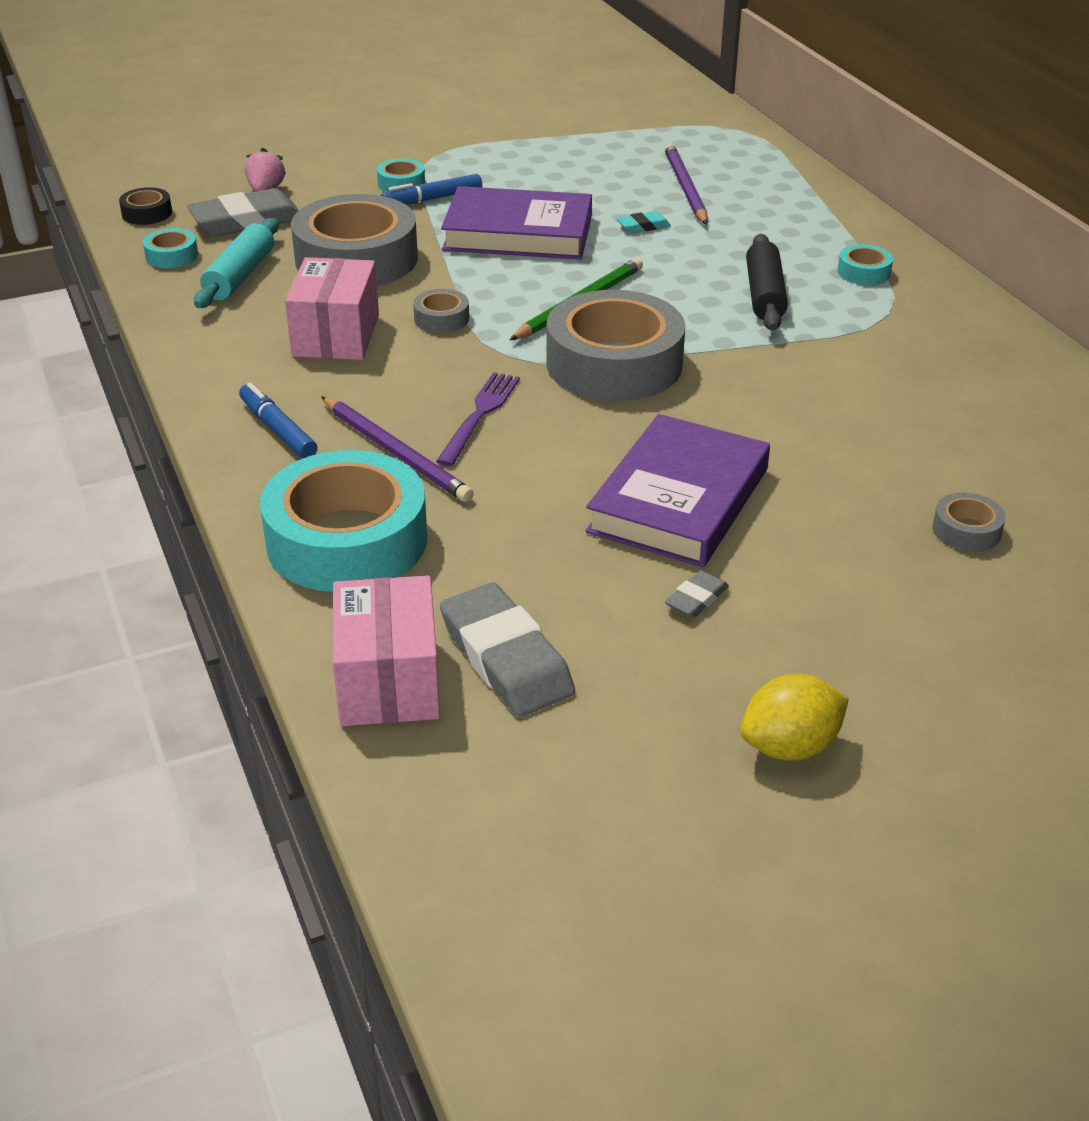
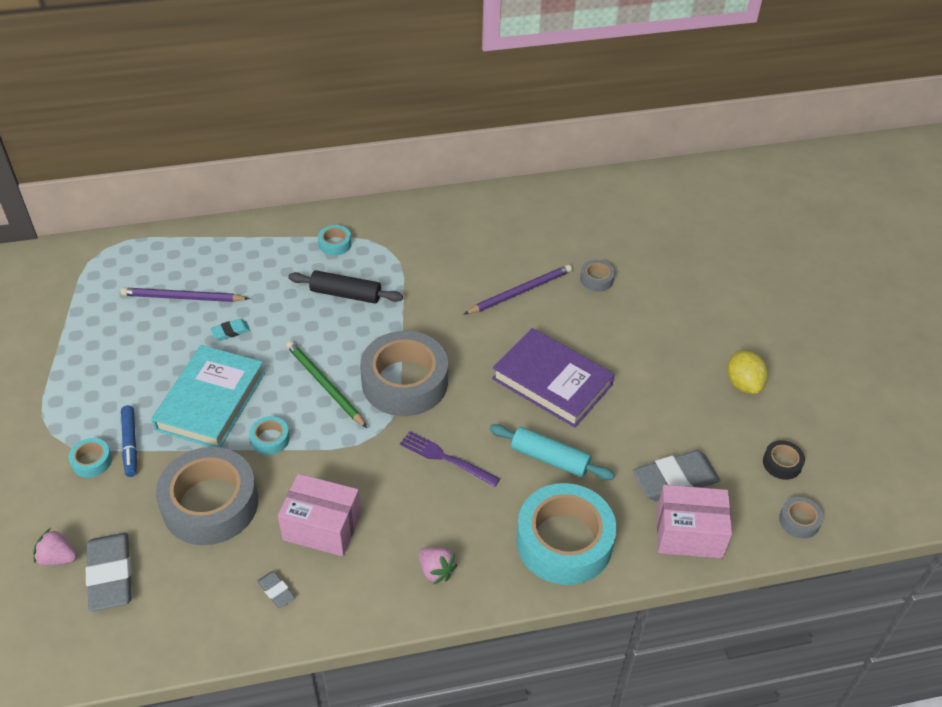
camera: 80 degrees left, 10 degrees up
(147, 213) = (59, 653): black tape -> black tape (782, 463)
(171, 256) = (151, 633): turquoise tape -> turquoise tape (270, 439)
(240, 276) = (207, 584): turquoise rolling pin -> turquoise rolling pin (550, 458)
(277, 430) = (436, 571): blue marker -> pink strawberry
(396, 453) = (478, 507): purple pencil -> purple pencil (520, 292)
(441, 318) = (319, 462): grey tape -> grey tape (799, 521)
(518, 233) = (211, 401): purple book -> turquoise book
(643, 226) = (230, 331): turquoise eraser -> turquoise eraser turned 75 degrees clockwise
(696, 599) = (636, 393): grey eraser -> grey eraser (276, 591)

